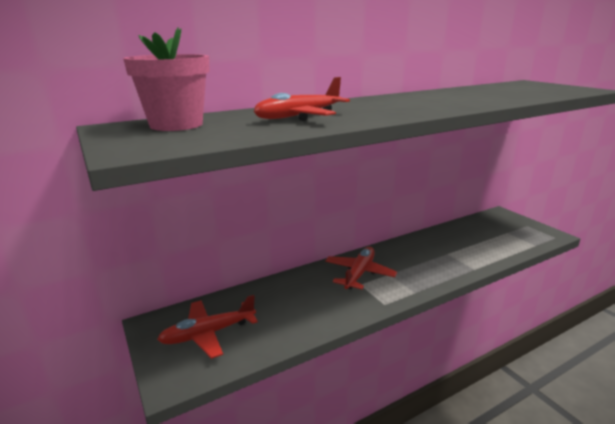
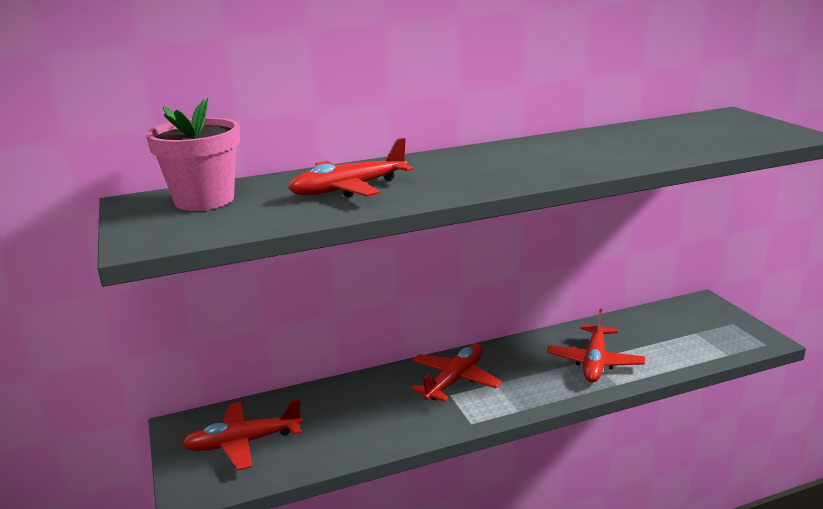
camera: 10 degrees right, 0 degrees up
(451, 255) = (595, 362): none -> red plane

